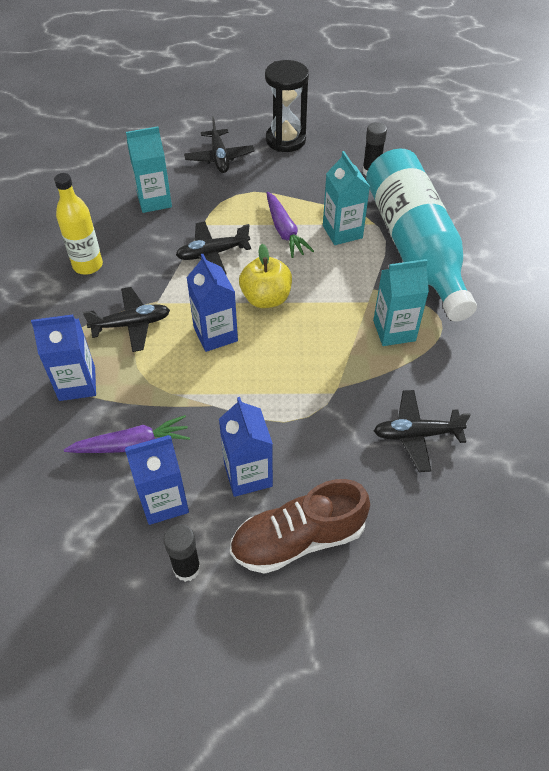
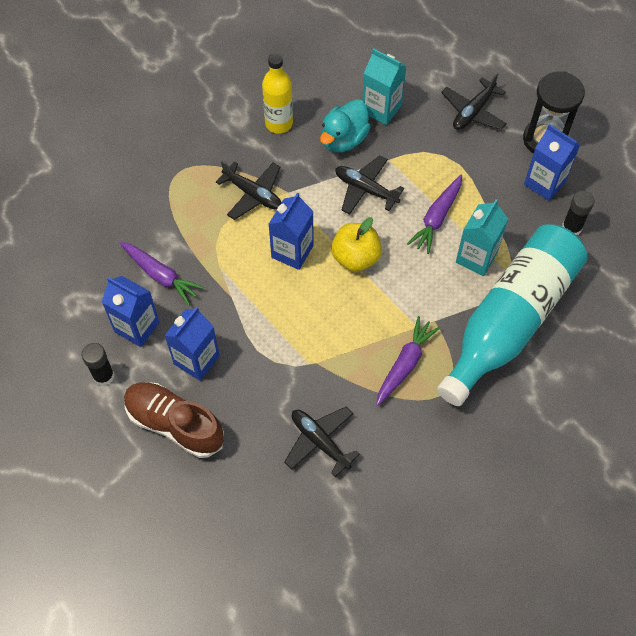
camera: 50 degrees right, 10 degrees up
(77, 384) = (177, 205): blue carton -> blue carton (544, 183)
(152, 237) = (344, 139): none -> turquoise duck
(394, 330) = (405, 364): turquoise carton -> purple carrot

